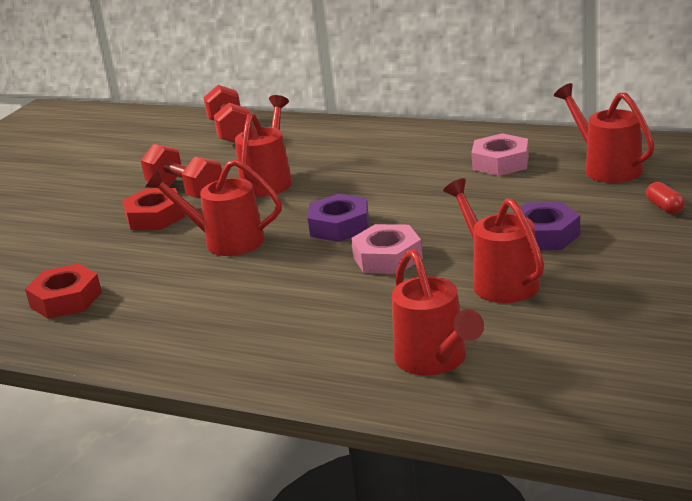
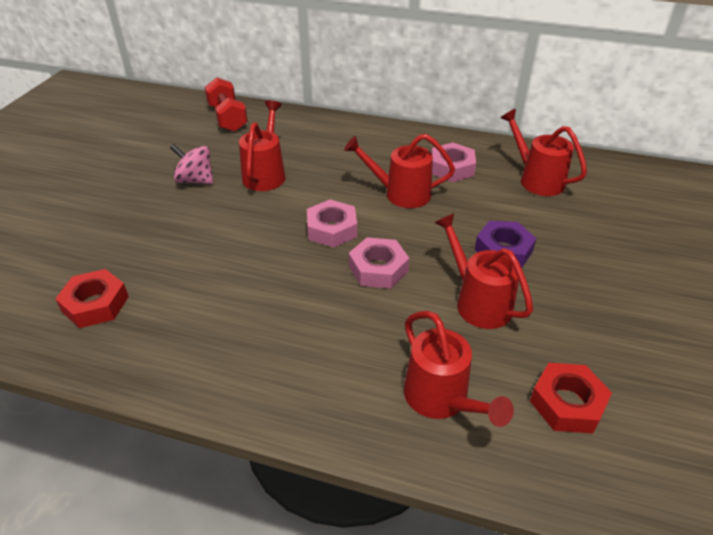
camera: 10 degrees left, 15 degrees up
(155, 217) = (171, 208): red nut -> red nut (567, 403)
(185, 191) = (195, 180): red dumbbell -> pink spinning top
(225, 241) = (235, 241): red watering can -> red watering can (400, 194)
(339, 226) = (332, 229): purple nut -> pink nut
(664, 207) = (592, 225): red capsule -> none

